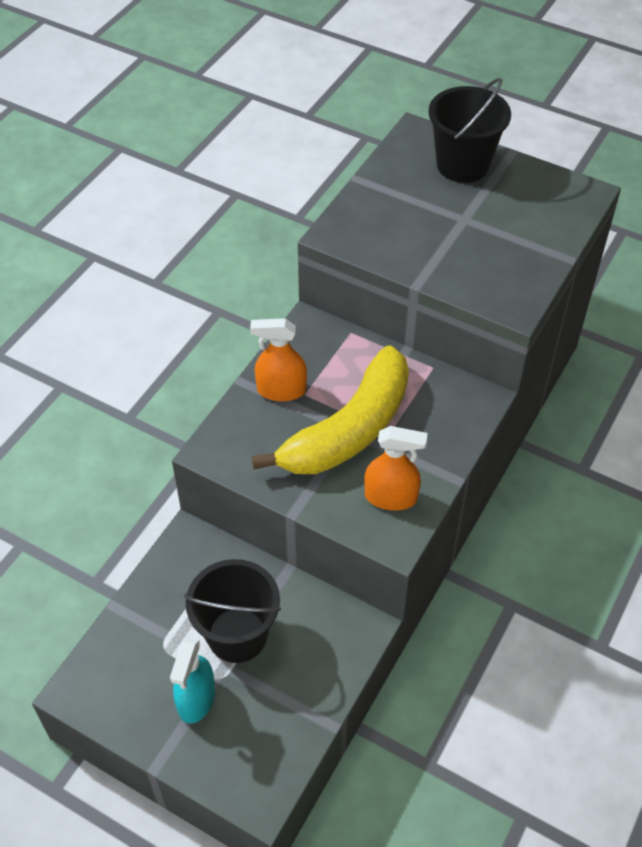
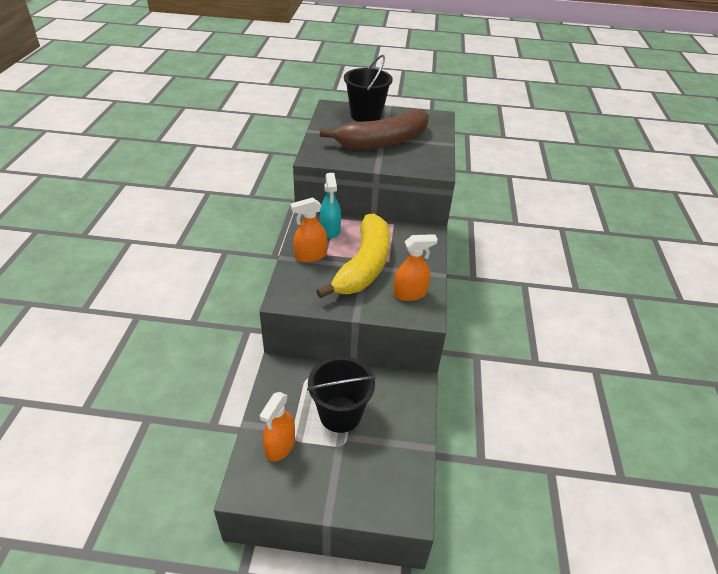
camera: 25 degrees left, 10 degrees down
(142, 651) = (280, 446): none -> orange spray bottle
(196, 699) = (333, 463): turquoise spray bottle -> turquoise spray bottle (330, 230)
(461, 228) = (383, 141): none -> brown banana

